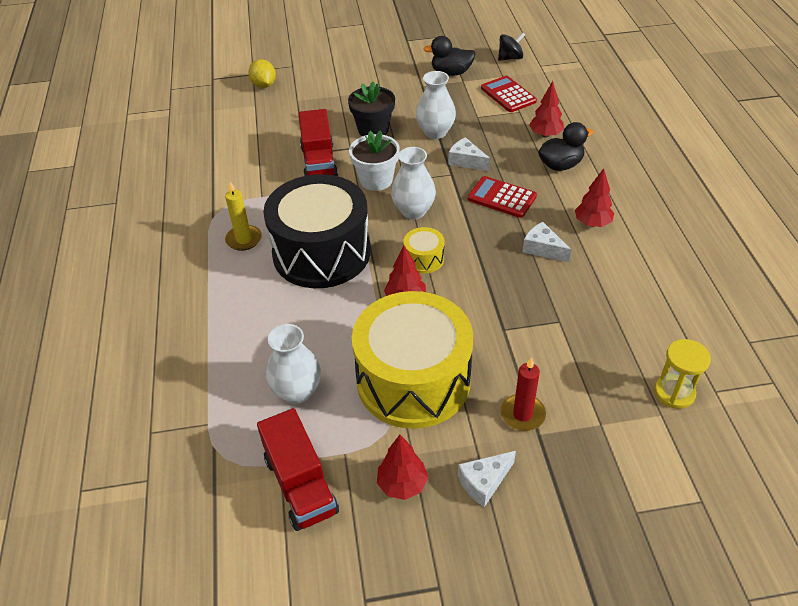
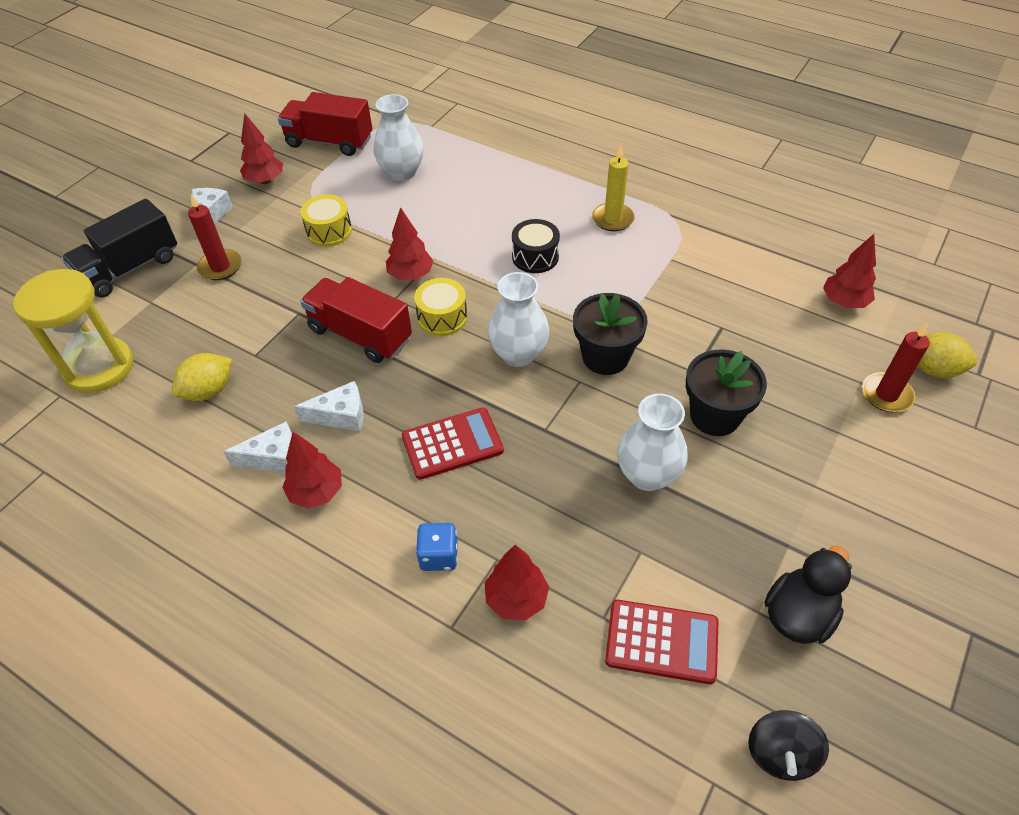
camera: 130 degrees right, 5 degrees up
(237, 124) = (843, 302): none -> red tree
(298, 91) = (886, 395): none -> red candle
(319, 162) = (689, 329): red truck -> red truck (360, 335)
(321, 252) = (535, 257): black drum -> black drum, size x0.41
(376, 180) = (605, 357): white flower pot -> black flower pot
(413, 380) = (329, 231): yellow drum -> yellow drum, size x0.41
(466, 161) = (553, 462): white cheese -> white cheese (274, 457)
(560, 165) = (439, 556): black duck -> blue dice
(595, 476) = (130, 268): none -> black truck
(608, 318) = (209, 391): none -> yellow lemon
(674, 392) = (99, 367): yellow hourglass -> yellow hourglass, size x1.54

